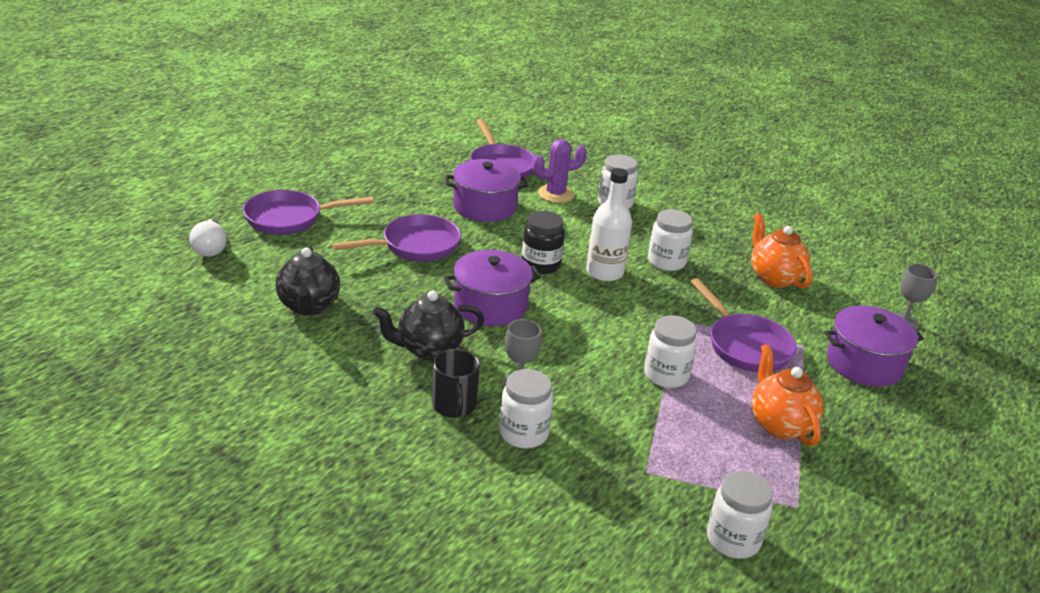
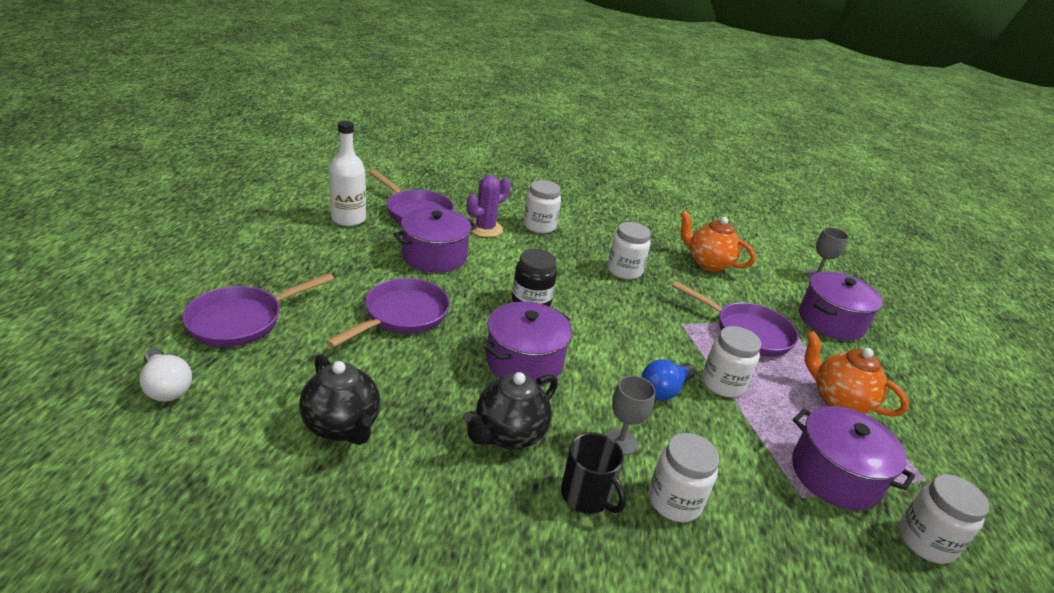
camera: 30 degrees left, 0 degrees up
(600, 362) = (664, 390): none -> blue light bulb
(604, 272) = (588, 295): white bottle -> white bottle (348, 219)
(700, 470) = (835, 475): none -> purple pot

